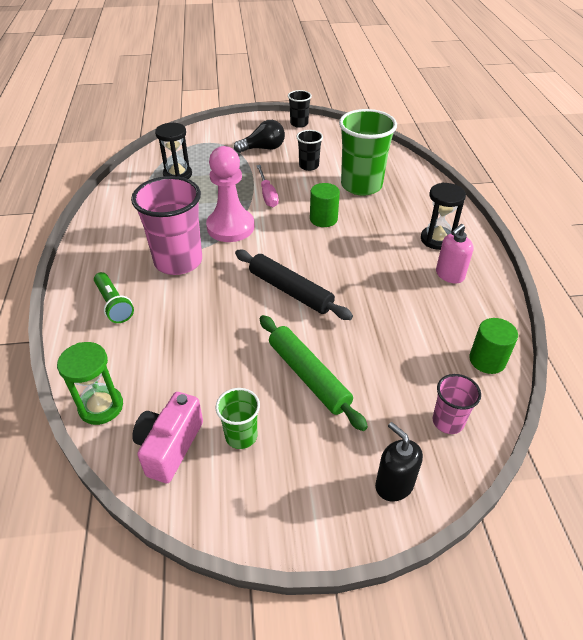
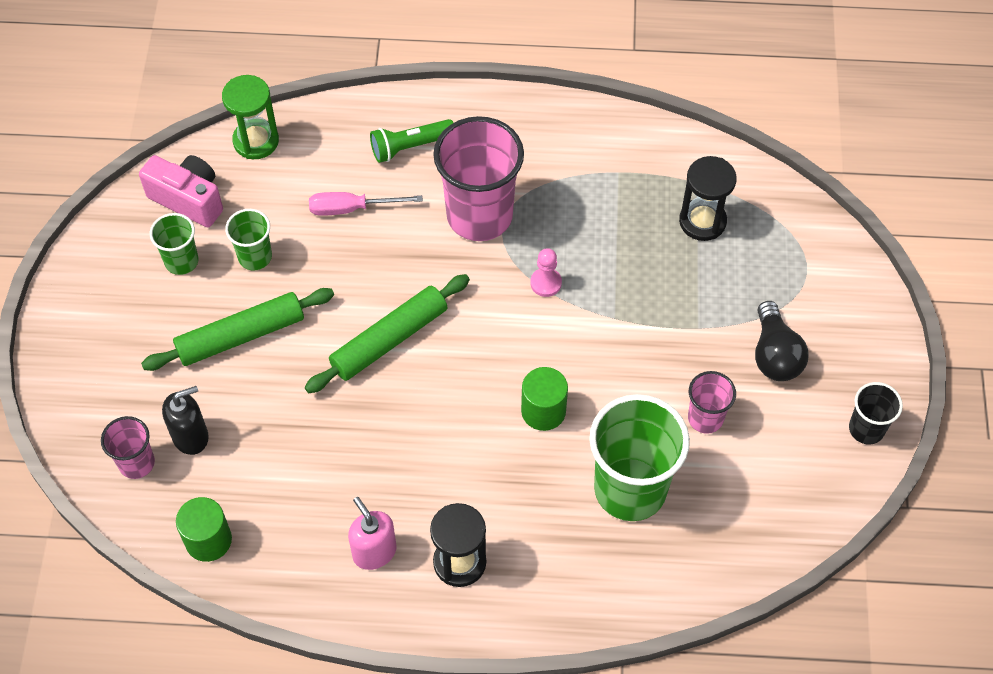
camera: 100 degrees right, 15 degrees up
(229, 382) = (255, 257): none -> green cup
(230, 227) = (546, 283): pink pawn -> pink pawn, size x0.44
(267, 195) = (624, 342): pink screwdriver -> pink screwdriver (352, 208)
(290, 291) = (389, 339): black rolling pin -> green rolling pin
(309, 166) = (705, 418): black cup -> pink cup
(394, 485) = (82, 387): black soap dispenser -> black soap dispenser (191, 436)

